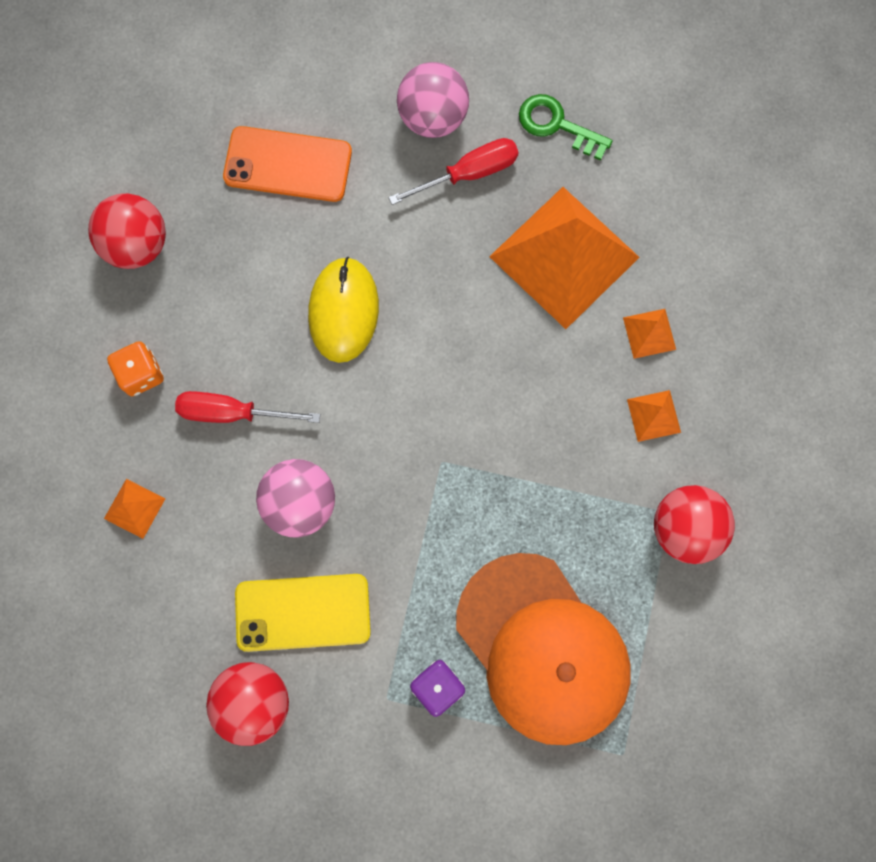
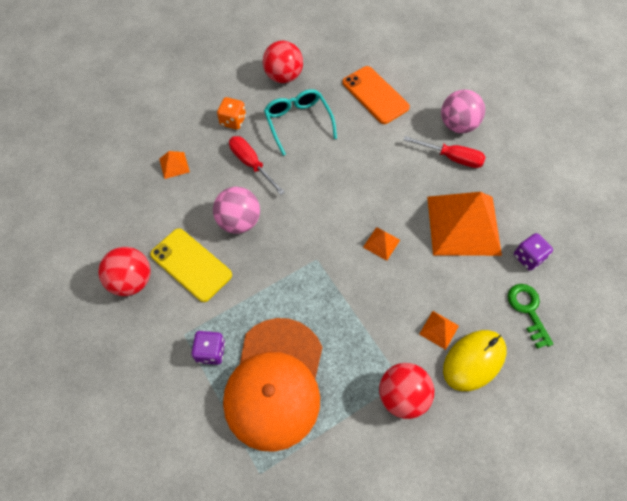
camera: 45 degrees right, 15 degrees down
(231, 298) = (298, 123): none -> turquoise glasses
(344, 311) = (339, 165): yellow mouse -> yellow mouse (474, 361)
(557, 125) = (514, 171): green key -> green key (528, 310)
(649, 333) = (473, 292): orange pyramid -> orange pyramid (381, 243)
(669, 232) = (528, 257): none -> purple dice

